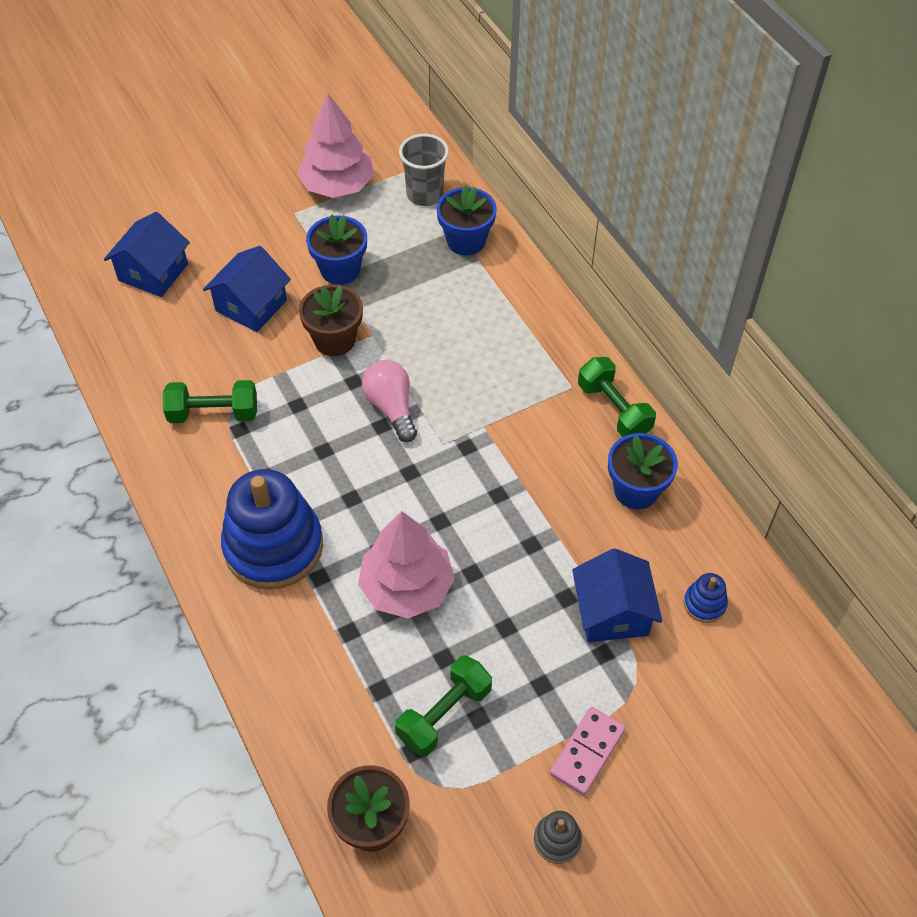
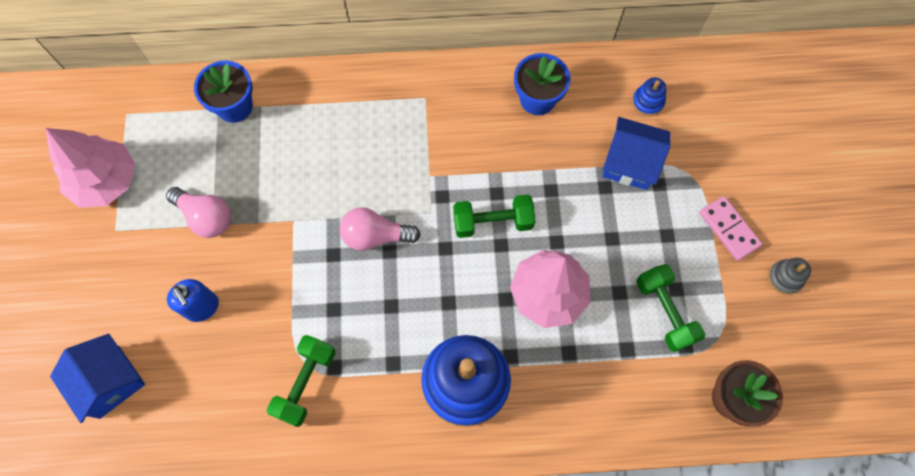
camera: 65 degrees left, 15 degrees up
(251, 305) = (202, 307): blue house -> blue soap dispenser
(334, 340) = (281, 252): brown flower pot -> none
(340, 270) = (206, 217): blue flower pot -> pink light bulb
(425, 195) = (163, 115): grey cup -> none
(614, 410) = (460, 80): green dumbbell -> green dumbbell (493, 222)

